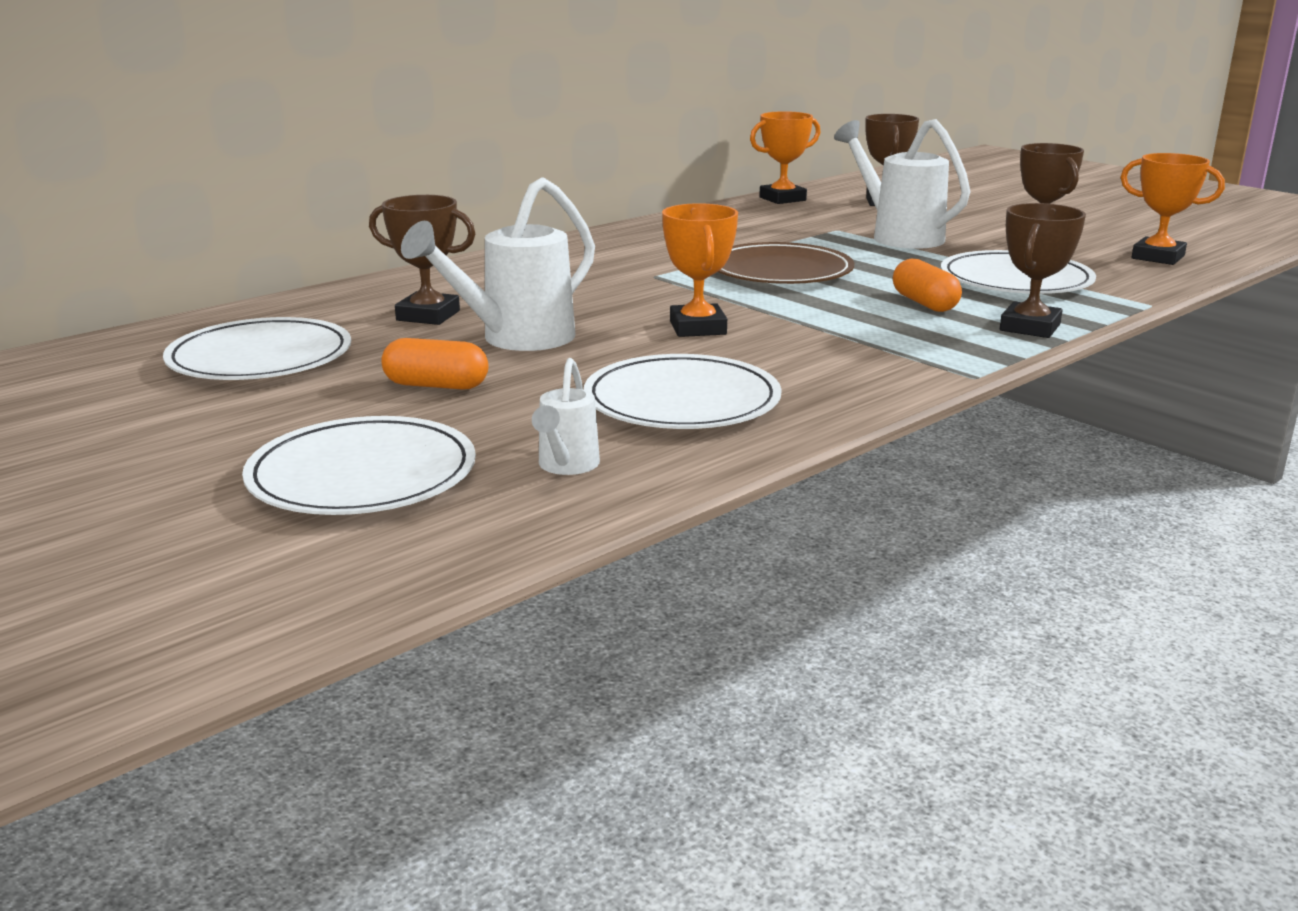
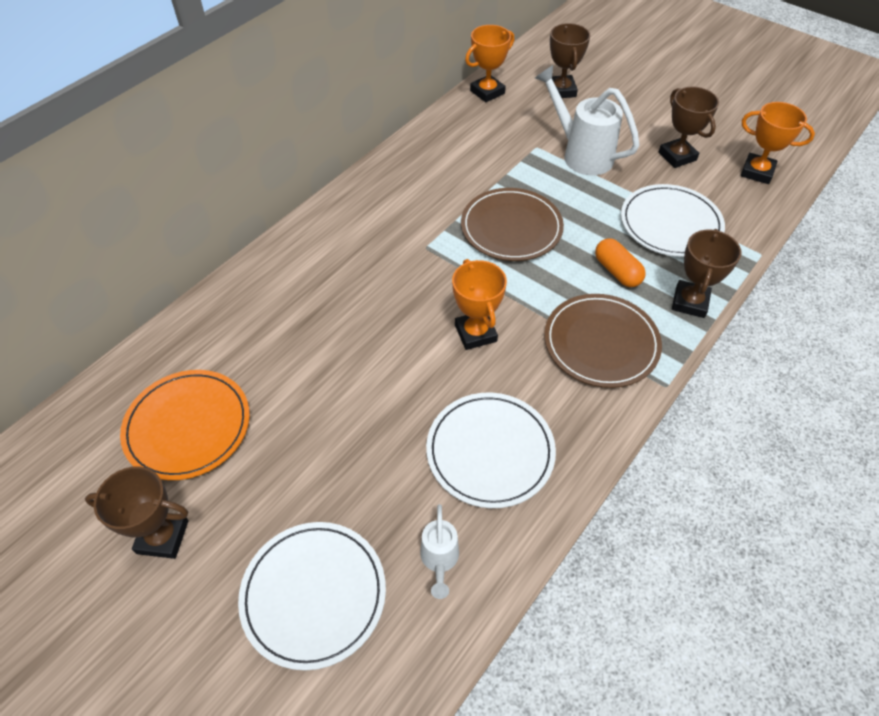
camera: 10 degrees left, 30 degrees up
(260, 358) = (188, 426): white plate -> orange plate
(428, 315) = (285, 338): brown trophy -> brown trophy (163, 537)
(436, 385) = (323, 452): orange capsule -> none
(515, 340) = (357, 370): white watering can -> none
(883, 344) = (601, 343): none -> brown plate

